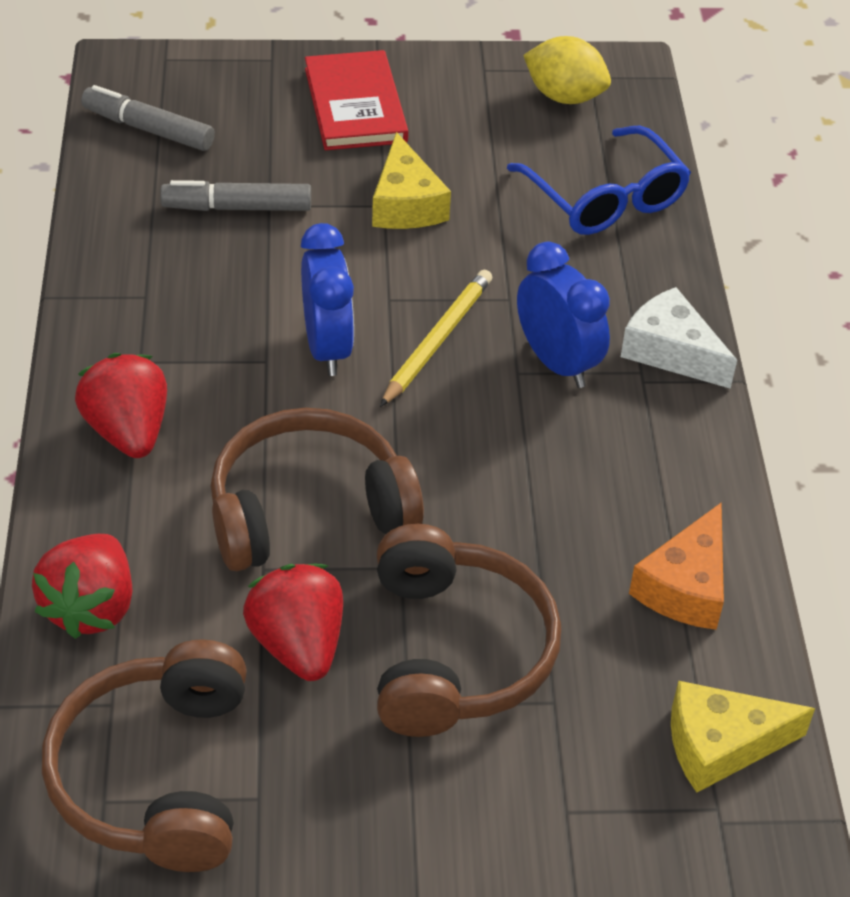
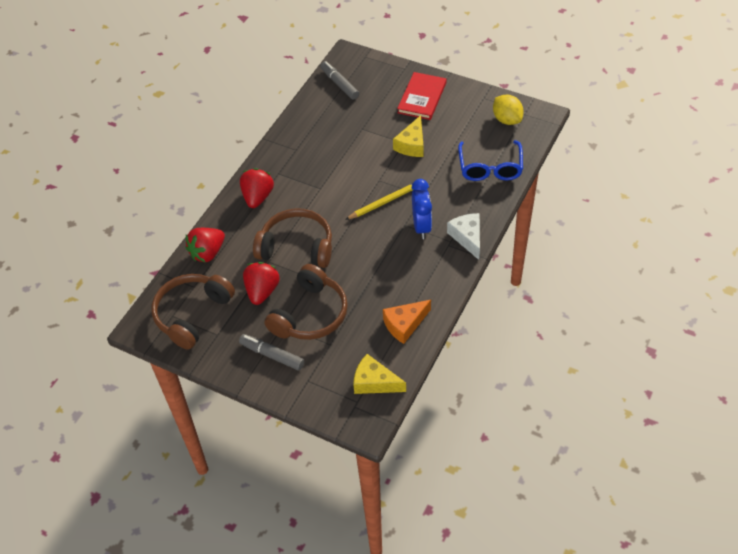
camera: 35 degrees right, 5 degrees up
(237, 207) = (350, 126): grey marker -> grey marker (272, 355)
(327, 348) = (344, 191): blue clock -> none

